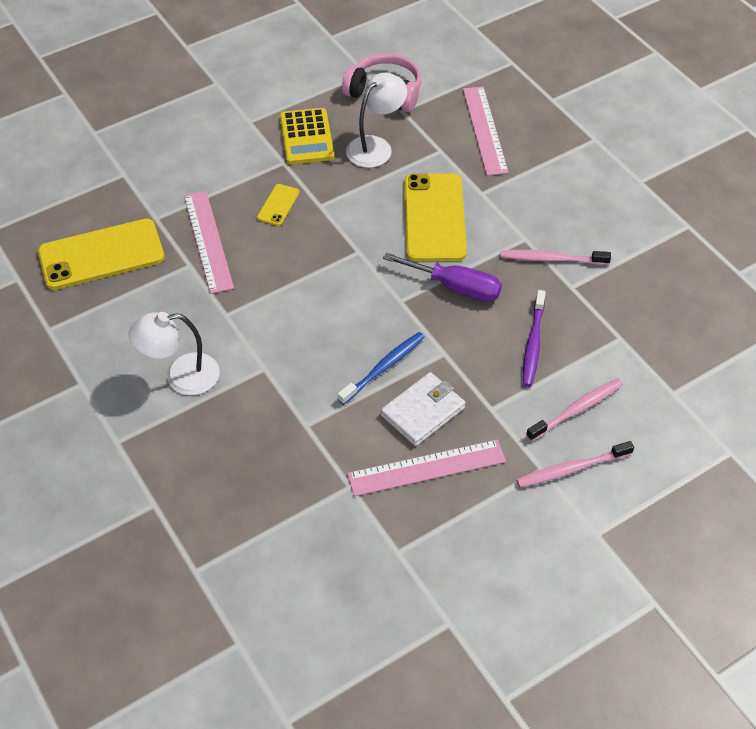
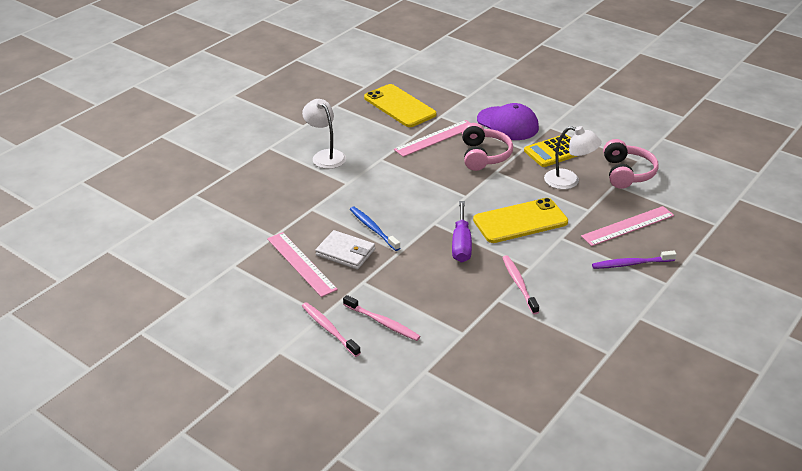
camera: 70 degrees right, 15 degrees down
(218, 157) = (508, 124): none -> purple cap
(278, 205) = (484, 156): yellow phone -> pink headphones
(384, 367) = (373, 228): blue toothbrush -> blue toothbrush turned 150 degrees counterclockwise
(533, 344) = (431, 290): purple toothbrush -> purple toothbrush (631, 264)

